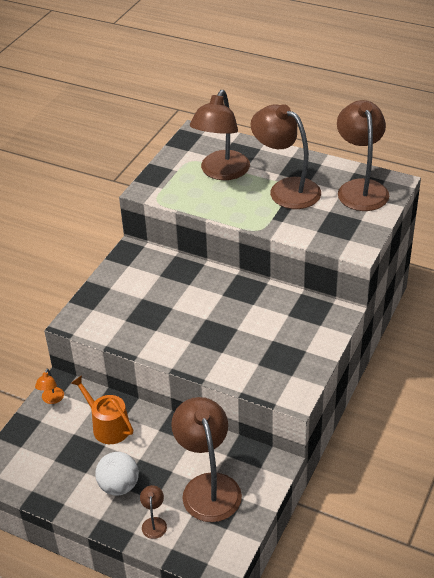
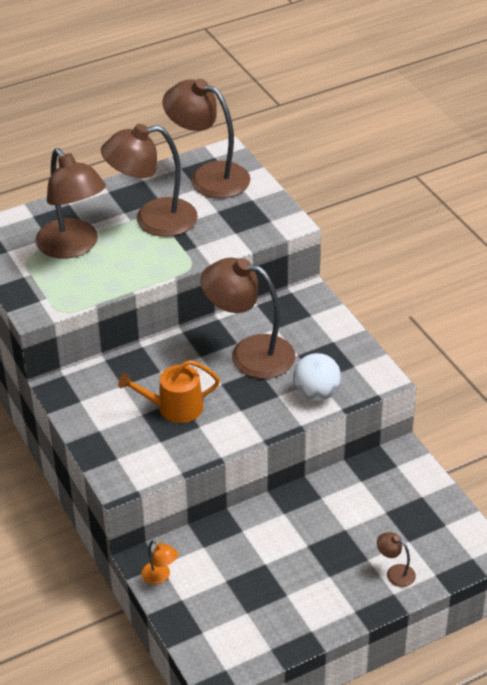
camera: 55 degrees left, 0 degrees up
(108, 426) = (242, 549): orange watering can -> orange watering can (174, 408)
(119, 486) = (327, 577): white ball -> white ball (316, 394)
(208, 486) = (386, 513): brown lamp -> brown lamp (249, 353)

